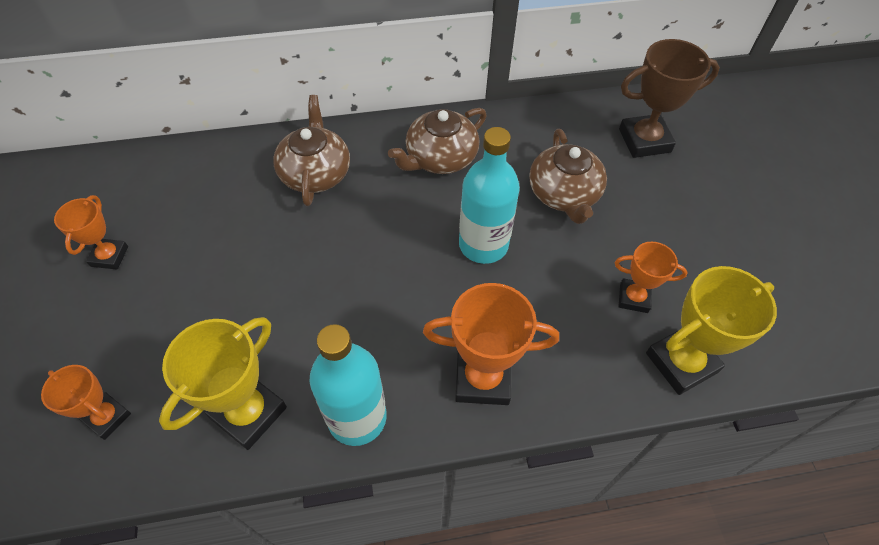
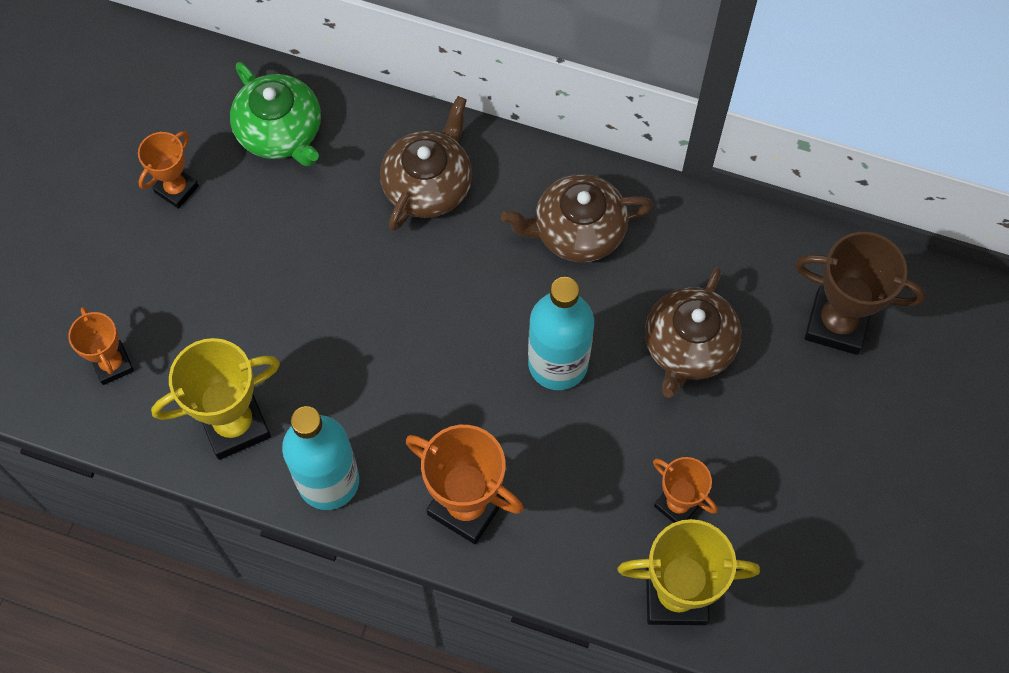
camera: 30 degrees right, 10 degrees up
(181, 184) = (280, 132): none -> green teapot

